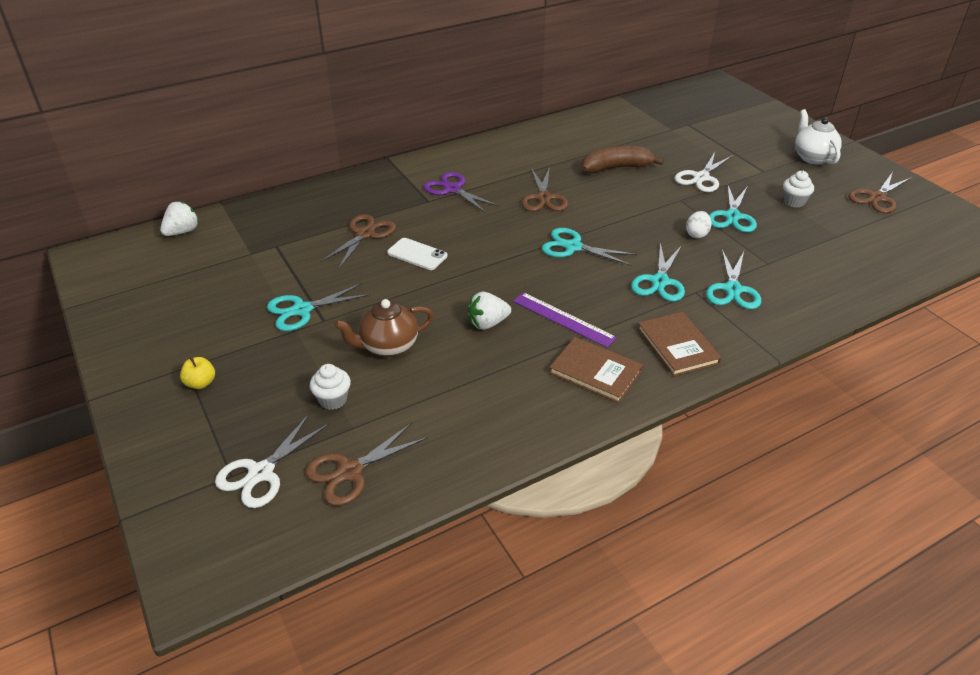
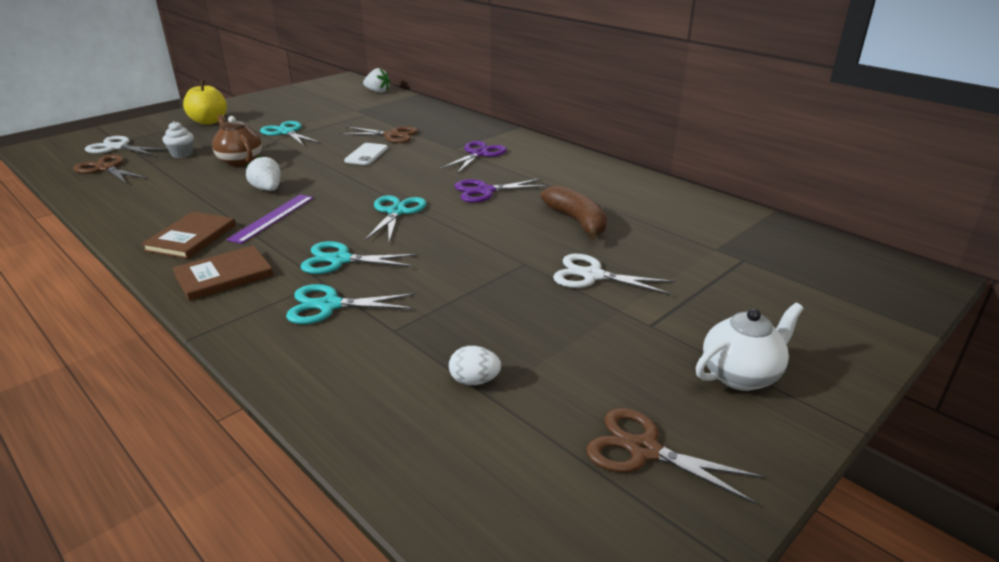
camera: 75 degrees right, 10 degrees down
(201, 383) = (209, 121): yellow apple -> yellow apple, size x1.86
(544, 198) = (485, 191): brown scissors -> purple scissors
(697, 234) = (446, 278): white egg -> white egg (474, 381)
(732, 216) = (502, 301): turquoise scissors -> none
(794, 202) = (572, 353): white cupcake -> none

